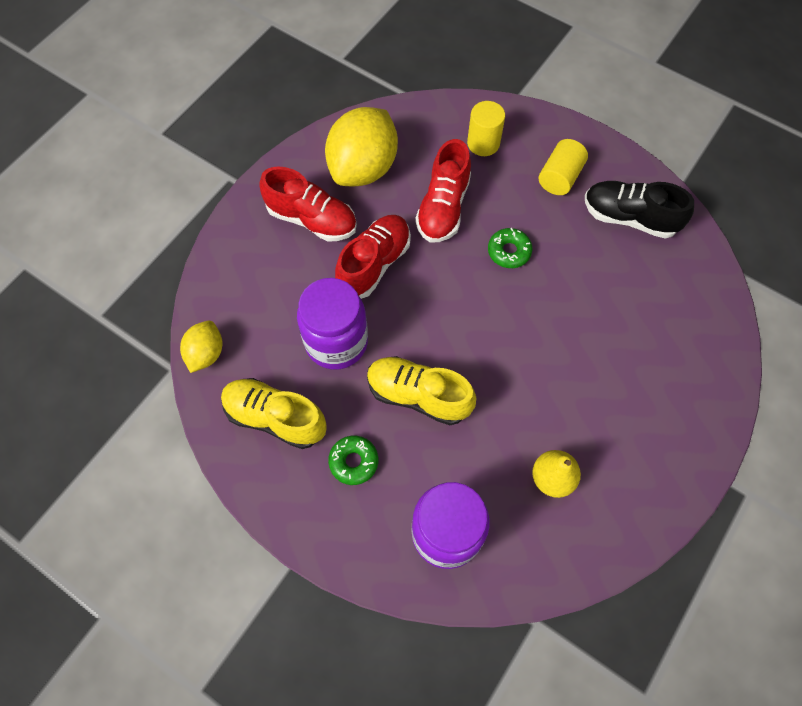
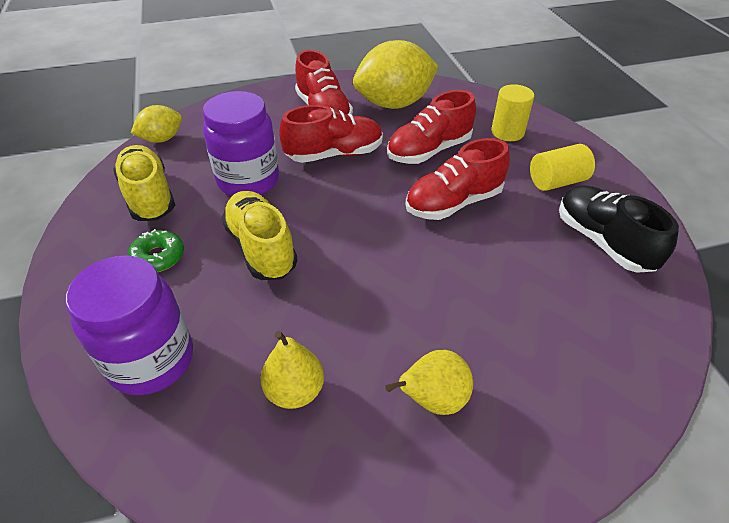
camera: 40 degrees right, 20 degrees down
(509, 251) = (453, 203): green donut -> red shoe
(629, 419) = (433, 400): none -> yellow pear

